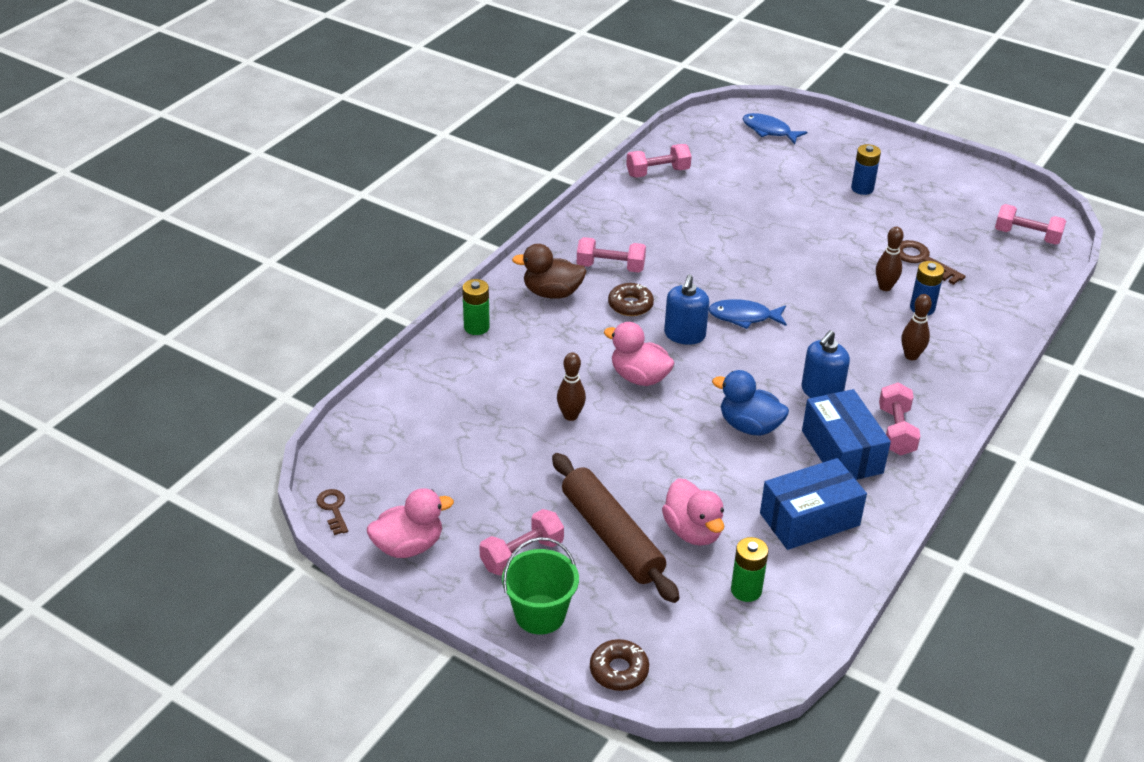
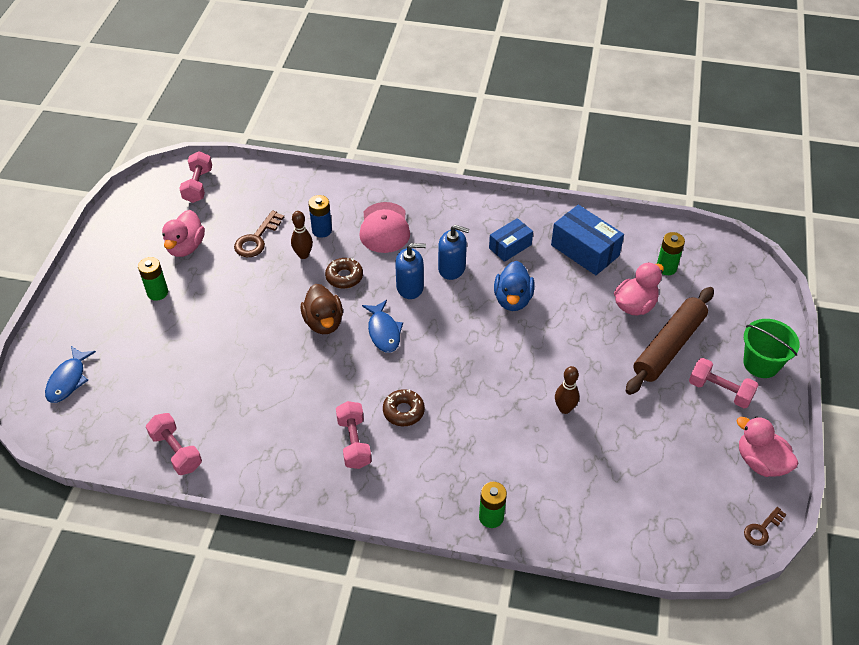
camera: 110 degrees left, 10 degrees up
(552, 293) = (413, 475): brown duck -> brown duck (323, 322)
(619, 670) = (772, 311): brown donut -> brown donut (344, 277)
(639, 377) = (494, 378): pink duck -> pink duck (186, 247)
(684, 335) = (426, 363): blue soap dispenser -> blue soap dispenser (410, 287)
(842, 452) = (510, 246): blue box -> blue box, size x0.63
(862, 188) = (157, 292): blue battery -> green battery
(896, 431) = (473, 223): pink dumbbell -> none
(911, 356) = (384, 228): brown bowling pin -> pink cap

